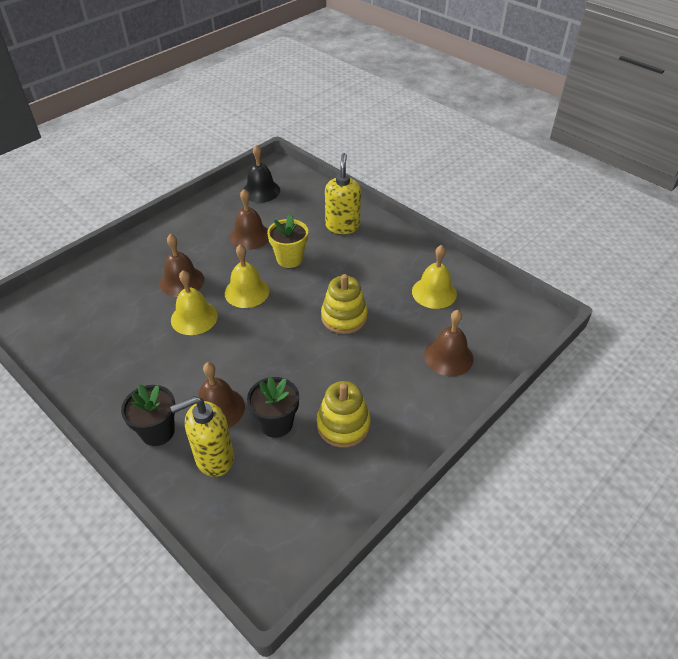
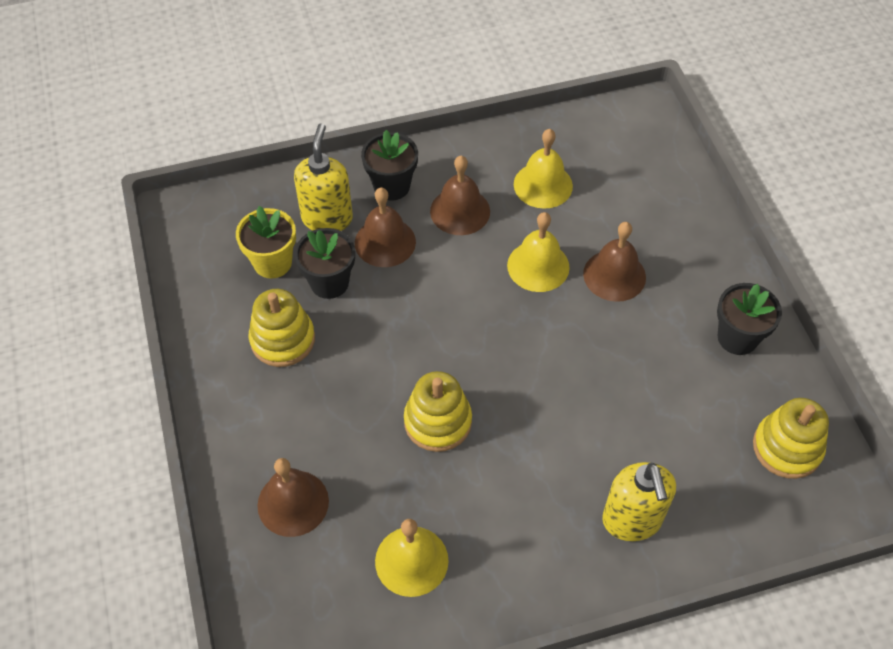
camera: 120 degrees right, 10 degrees up
(200, 222) = (737, 338): none -> black flower pot
(247, 292) = (552, 335): yellow bell -> yellow bell (543, 185)
(250, 236) = (672, 385): brown bell -> brown bell (460, 211)
(261, 191) = (787, 448): black bell -> yellow stacking toy
(289, 259) = (591, 412): yellow flower pot -> yellow flower pot (272, 262)
(342, 226) = (632, 520): yellow soap dispenser -> yellow soap dispenser turned 45 degrees clockwise

